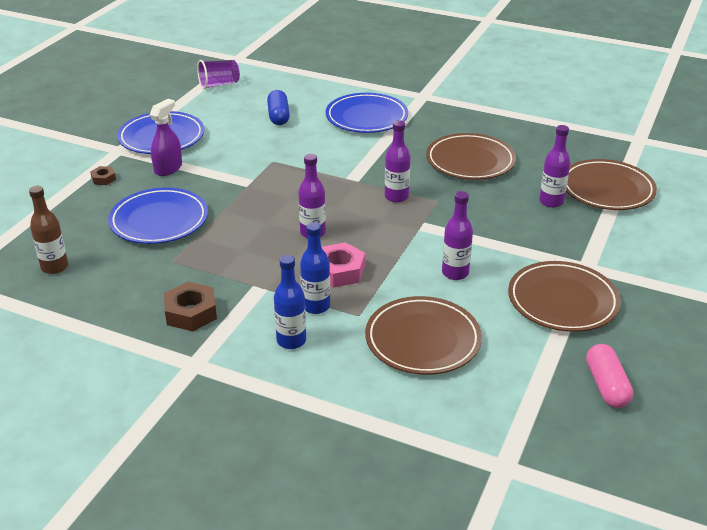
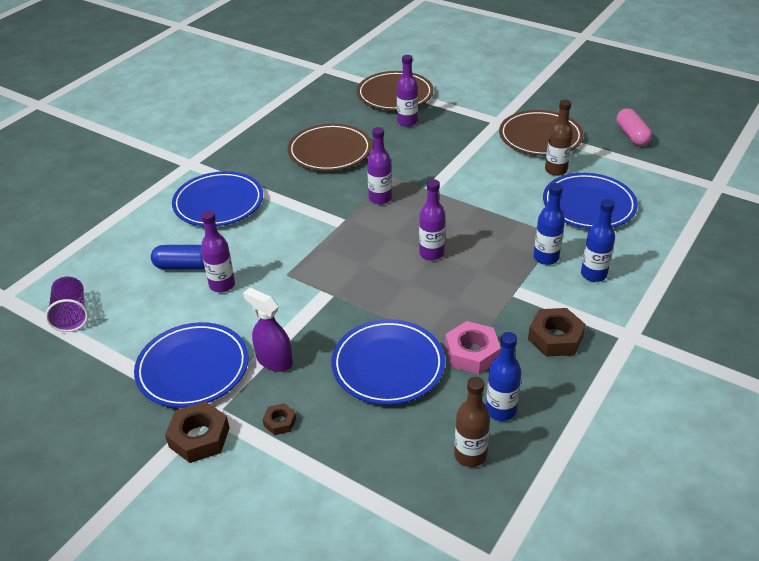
camera: 80 degrees left, 5 degrees up
(94, 150) = (199, 437): none -> brown nut
(101, 281) = (500, 410): none -> blue bottle
(339, 271) = (495, 241): pink nut -> pink nut (472, 353)
(422, 340) = (588, 205): brown plate -> blue plate
(455, 273) = (502, 180): purple bottle -> purple bottle (222, 285)
(491, 314) = (556, 170): none -> brown bottle
(606, 386) = (632, 135): pink capsule -> pink capsule turned 75 degrees clockwise

